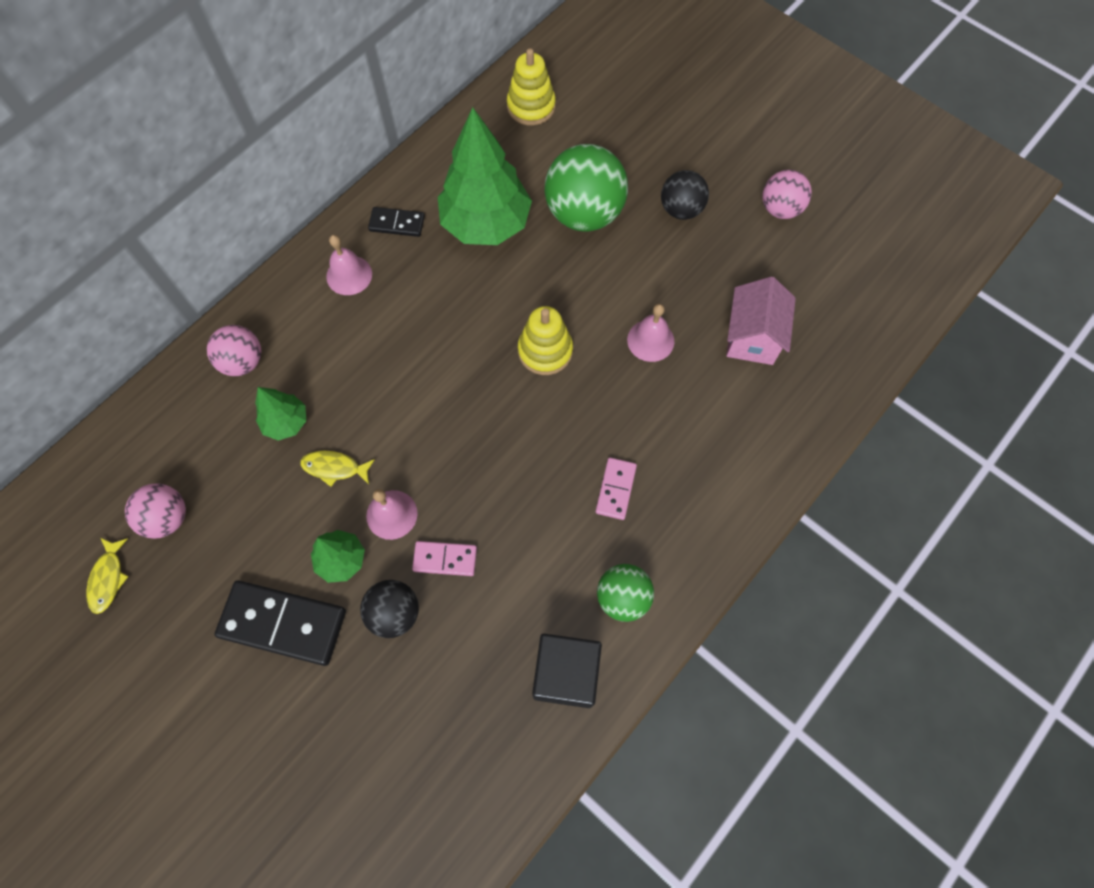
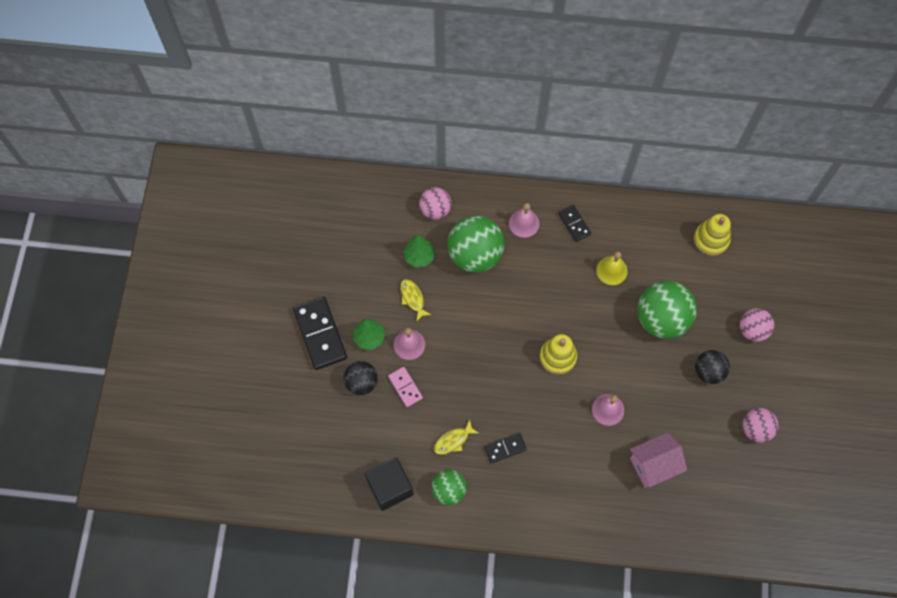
camera: 55 degrees right, 0 degrees up
(108, 578) = (285, 238): yellow fish -> yellow fish (453, 440)
(167, 518) = (331, 240): pink ball -> pink ball (752, 330)
(341, 355) = (475, 255): none -> green ball
(486, 224) = (611, 270): green tree -> yellow bell
(615, 489) = (505, 448): pink domino -> black domino

